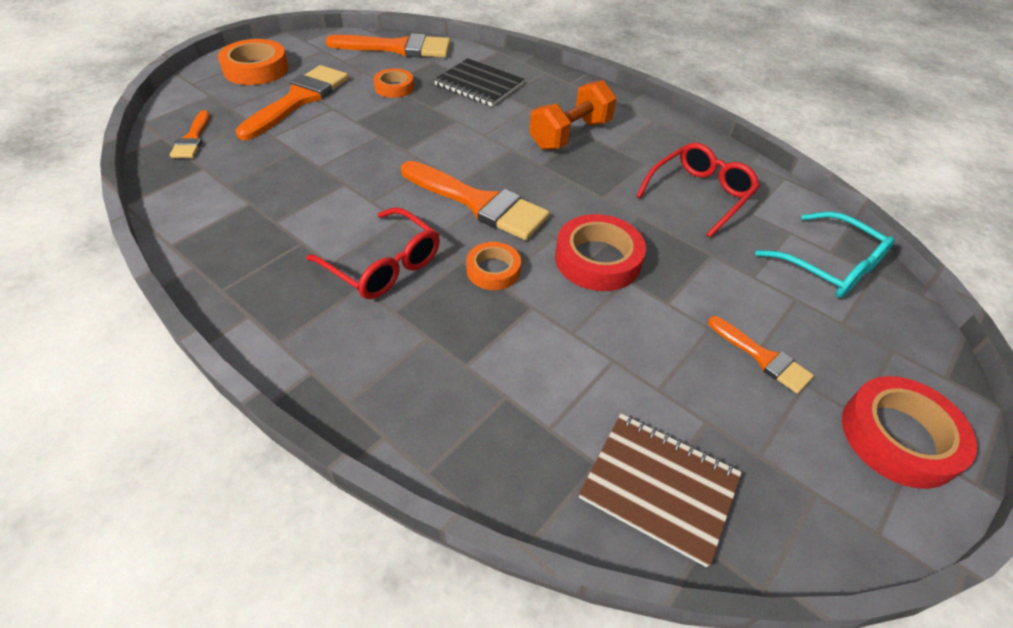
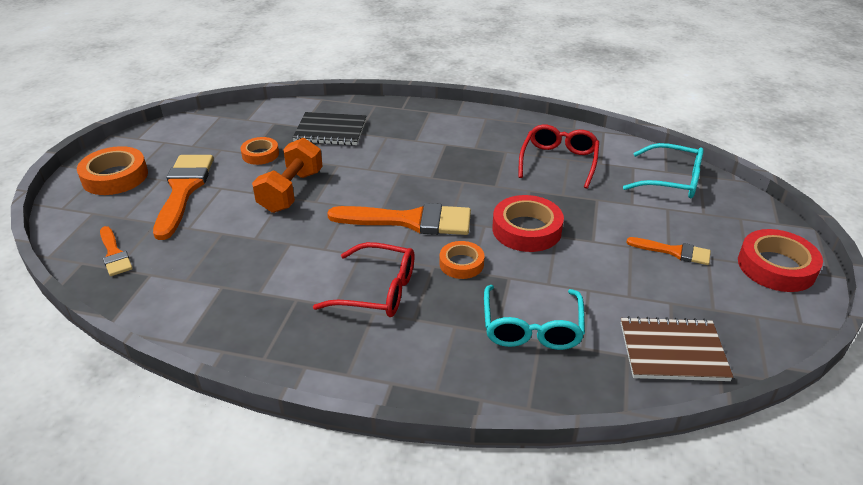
camera: 25 degrees left, 10 degrees down
(398, 48) = (232, 120): orange brush -> none
(509, 377) = (532, 328): none -> turquoise glasses
(570, 135) = (435, 148): orange dumbbell -> orange dumbbell (291, 191)

